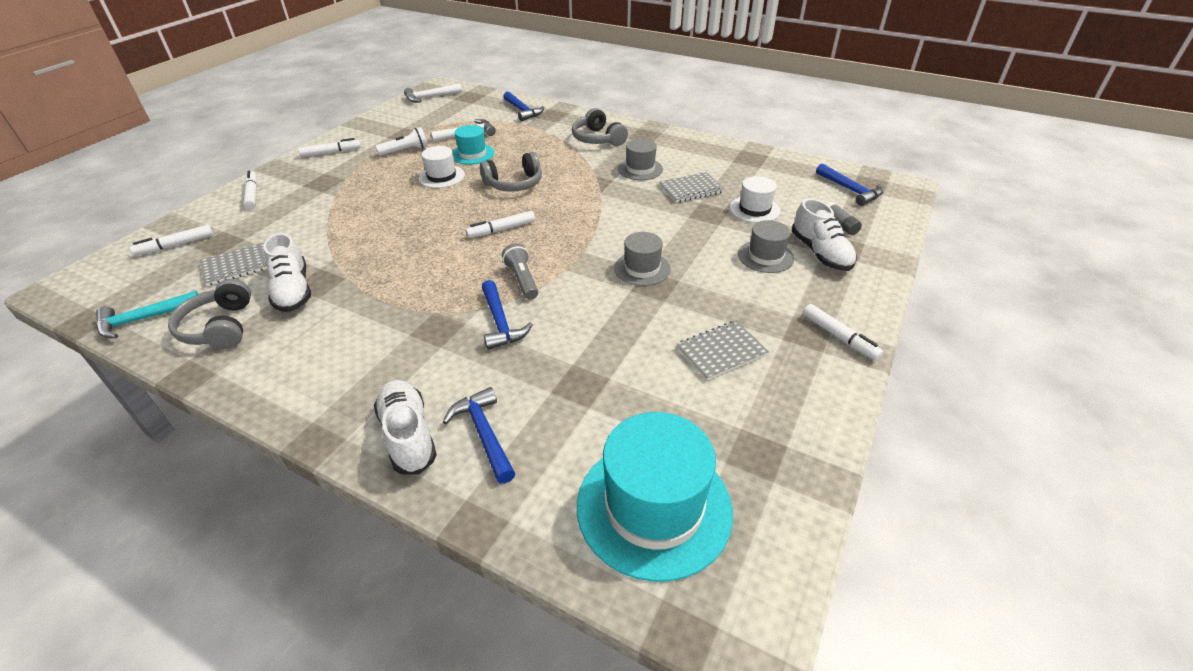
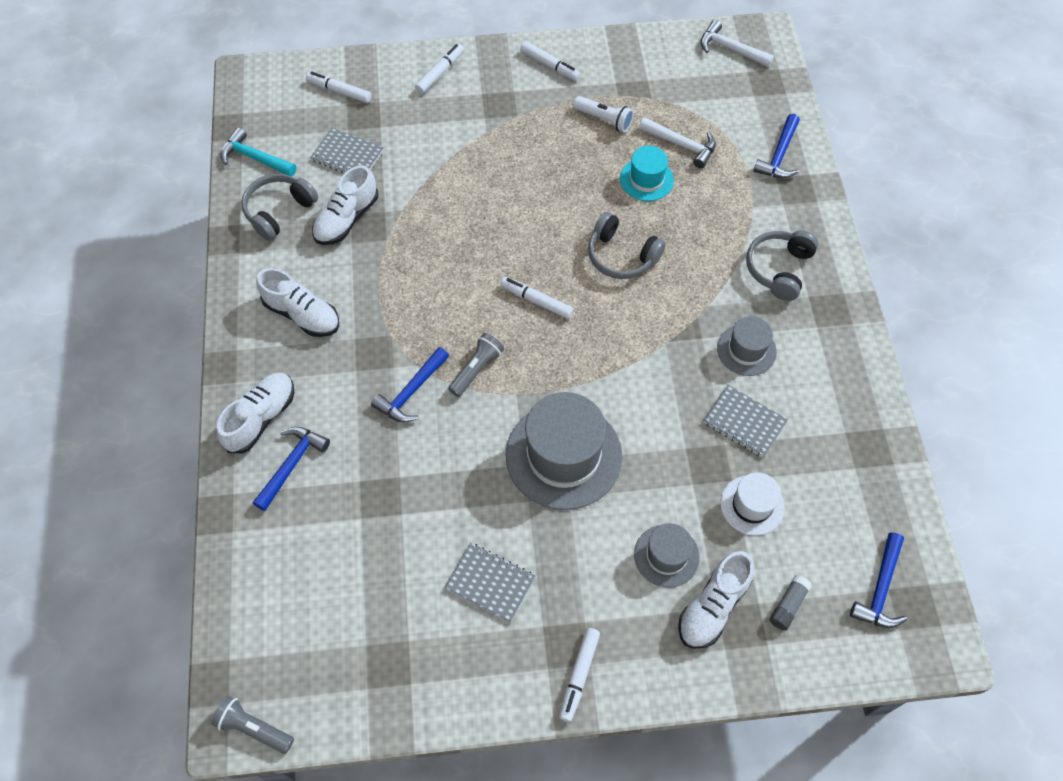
camera: 55 degrees right, 20 degrees up
(341, 357) = (302, 314): none -> white shoe
(441, 176) = (584, 186): white hat -> none
(642, 268) = (563, 455): grey hat -> grey hat, size x1.87
(654, 507) = (295, 616): turquoise hat -> none
(764, 611) = (254, 728): none -> grey flashlight

